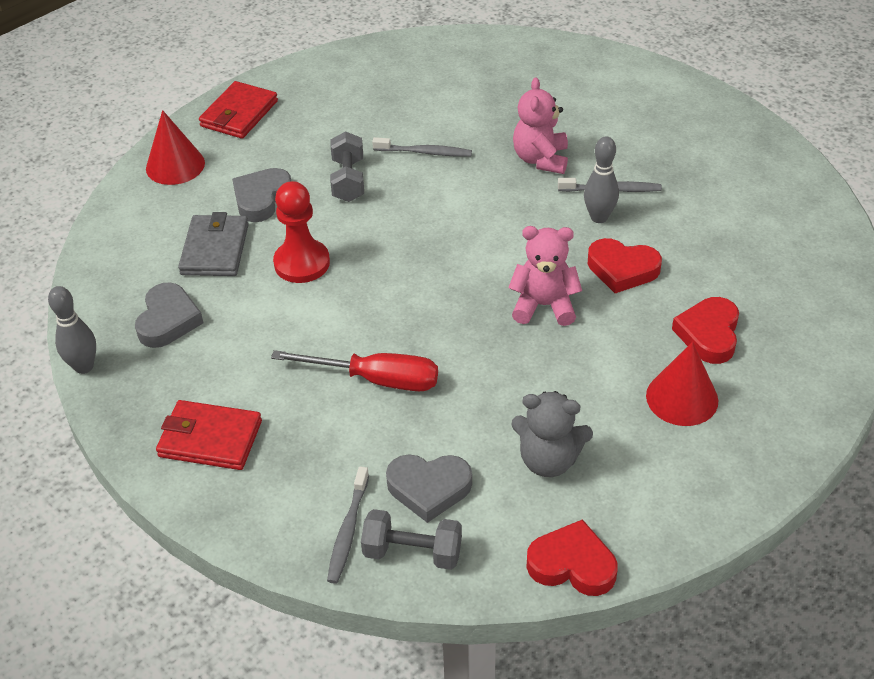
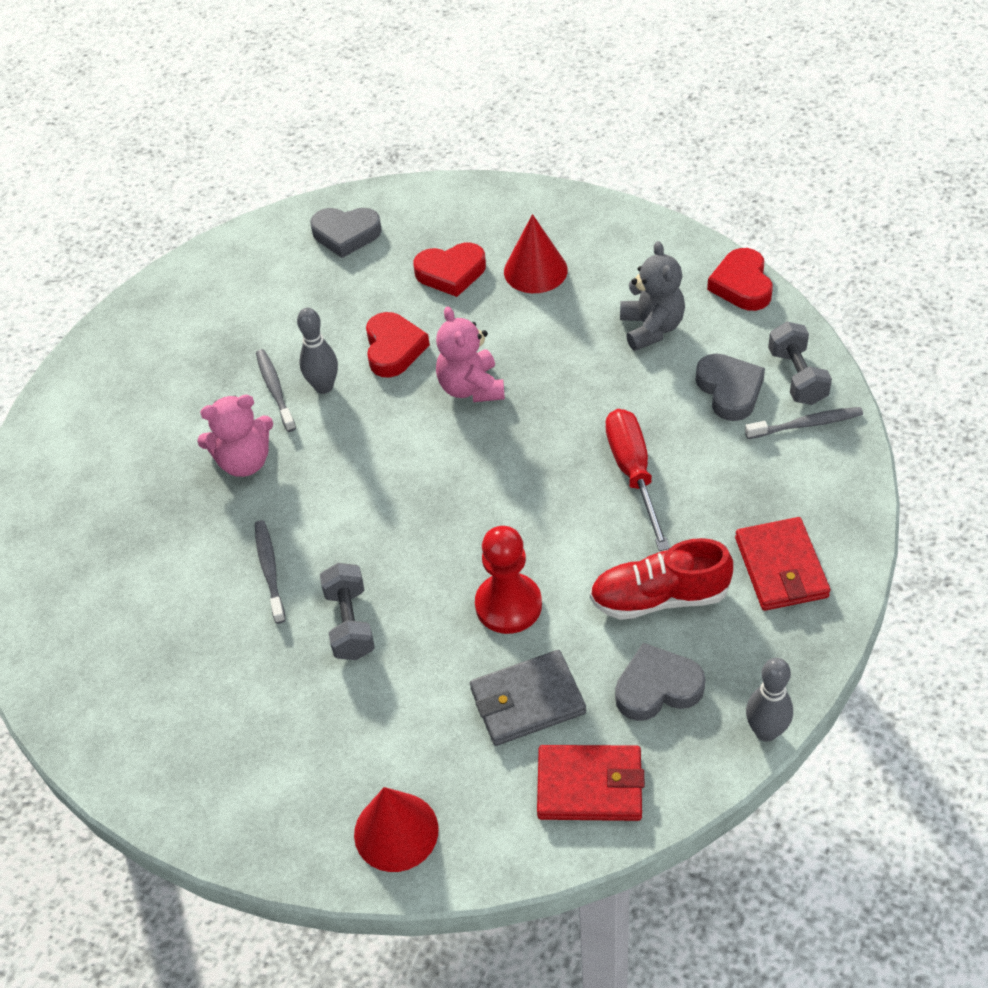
camera: 110 degrees left, 5 degrees up
(239, 114) = (259, 811): red wallet -> red wallet (590, 786)
(242, 350) = (659, 597): none -> red shoe
(261, 198) = (419, 697): grey heart -> grey heart (346, 234)
(348, 180) = (350, 623): grey dumbbell -> grey dumbbell turned 75 degrees counterclockwise

